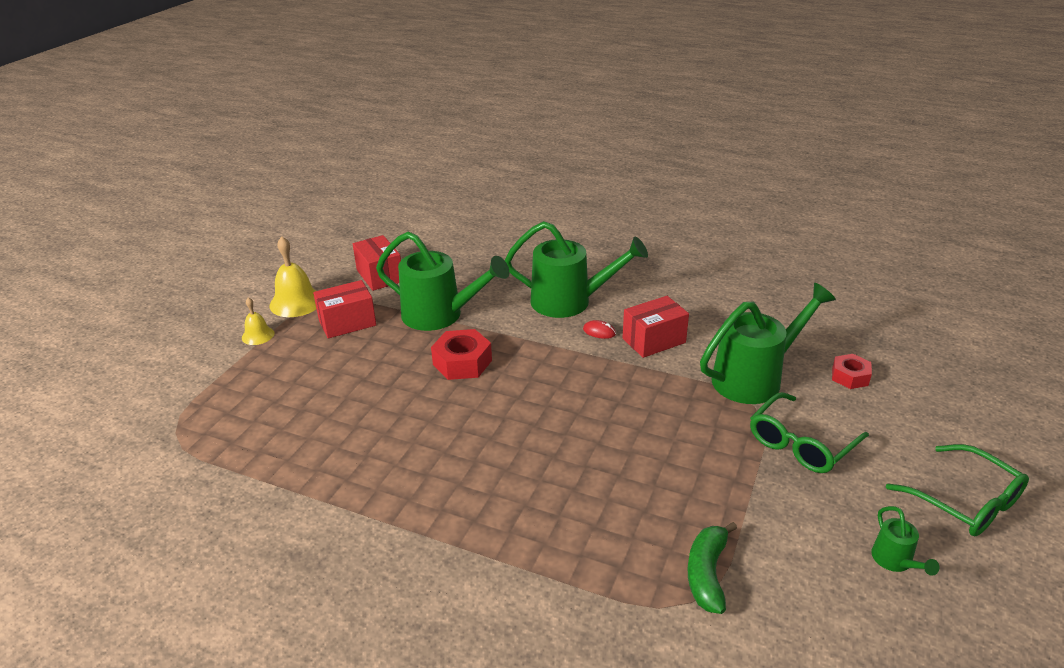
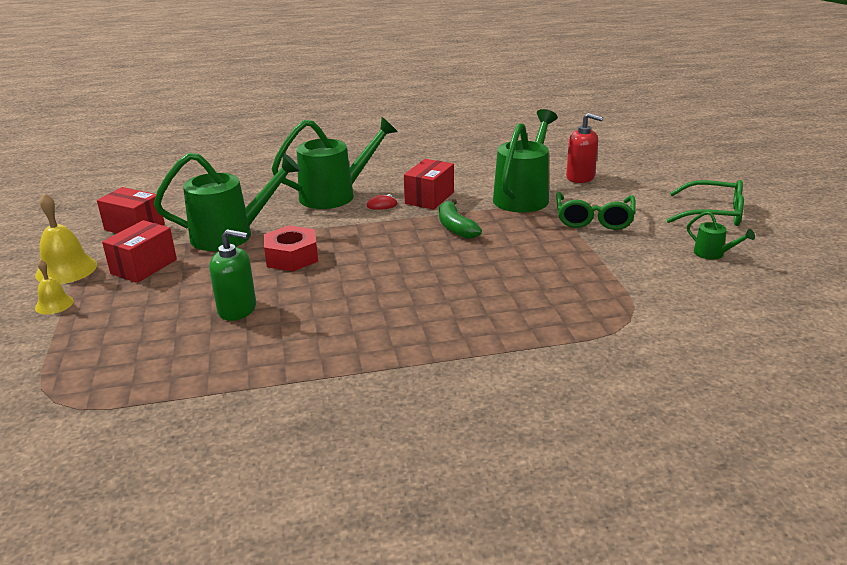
camera: 35 degrees left, 5 degrees down
(367, 402) = (237, 309): none -> green soap dispenser
(707, 574) = (621, 303): green banana -> green banana (455, 227)
(850, 377) = (580, 177): red nut -> red soap dispenser

